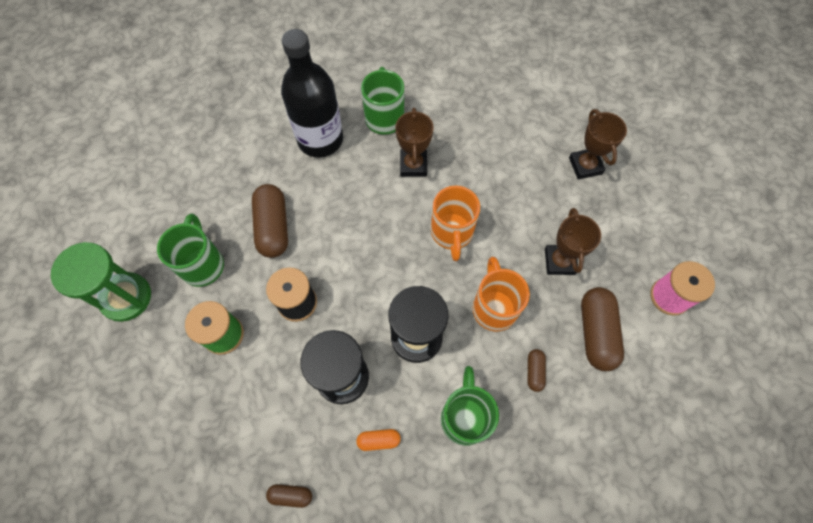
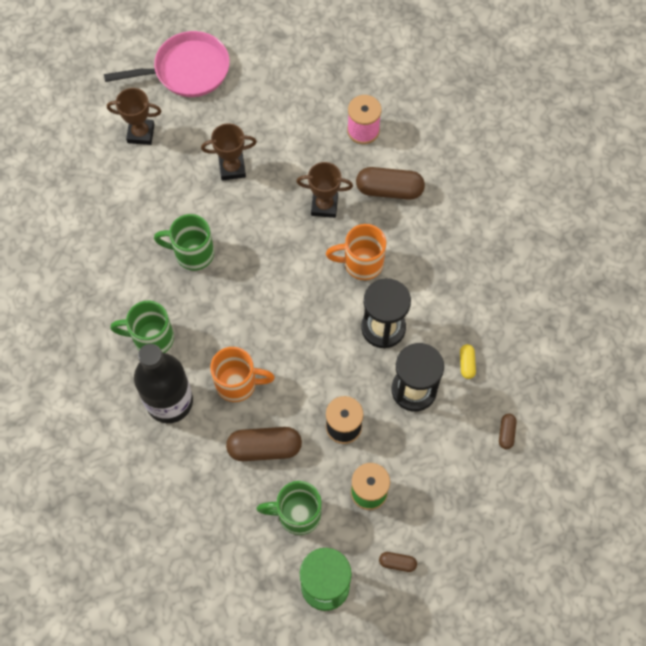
camera: 85 degrees left, 0 degrees up
(378, 440) = (467, 364): orange capsule -> yellow capsule
(413, 165) = (211, 315): brown trophy -> brown trophy (141, 133)
(452, 233) = (288, 289): orange mug -> orange mug (238, 383)
(464, 416) = (451, 297): green mug -> green mug (192, 253)
(534, 371) = (418, 240): brown capsule -> brown capsule (397, 563)
(692, 112) = (186, 70): none -> pink pan

